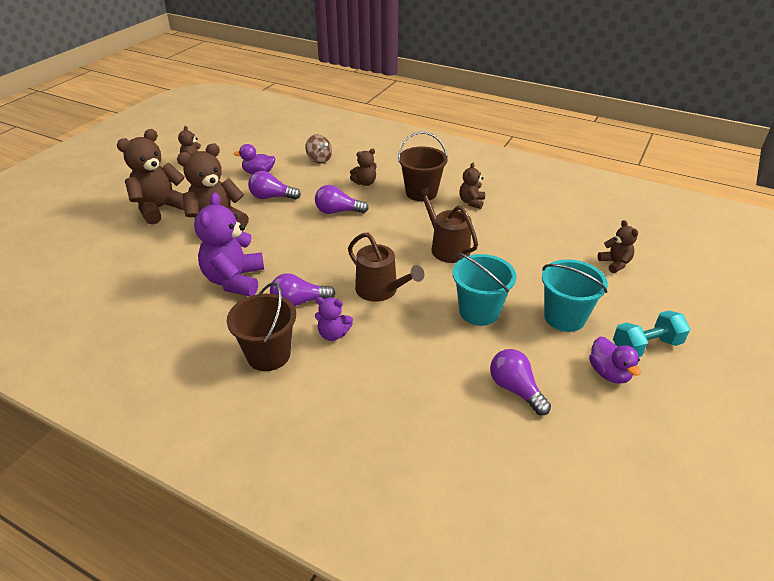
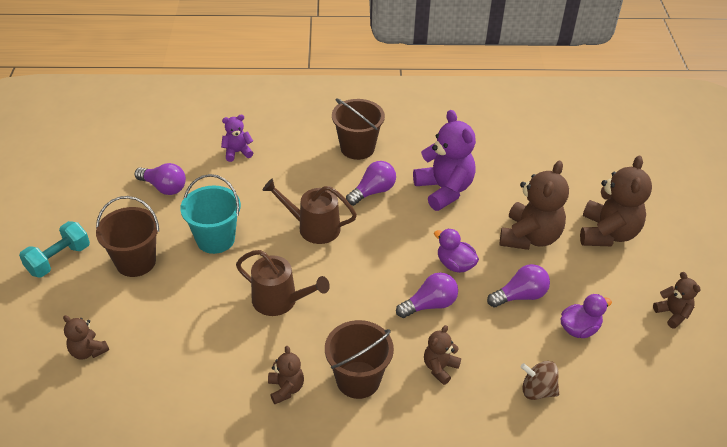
camera: 150 degrees right, 5 degrees up
(333, 334) = (324, 178): purple teddy bear -> purple teddy bear (237, 152)
(564, 317) = (136, 262): turquoise bucket -> brown bucket
(609, 373) = (92, 224): purple duck -> purple duck (455, 264)

